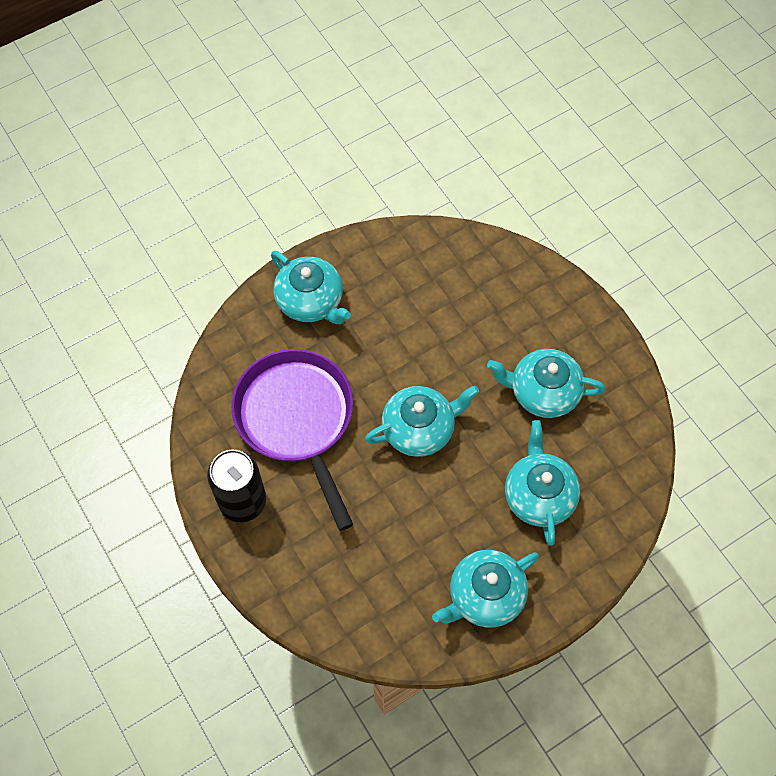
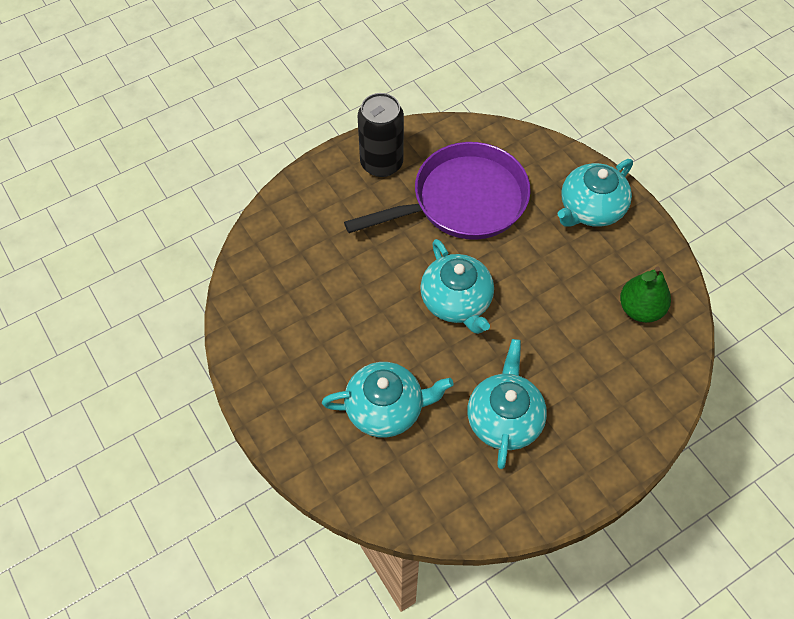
camera: 90 degrees right, 5 degrees down
(426, 270) = (640, 309): none -> green pear
(485, 595) = (283, 355): turquoise teapot -> none

